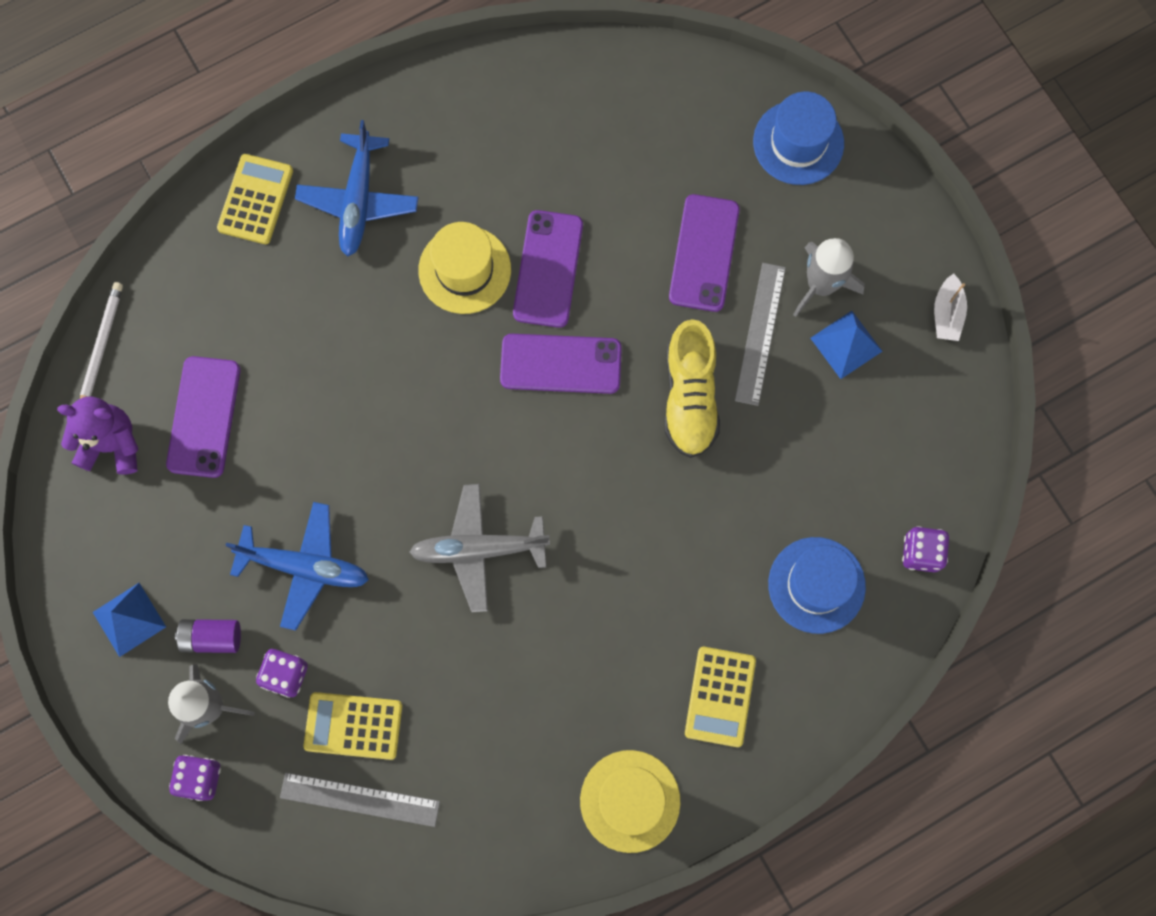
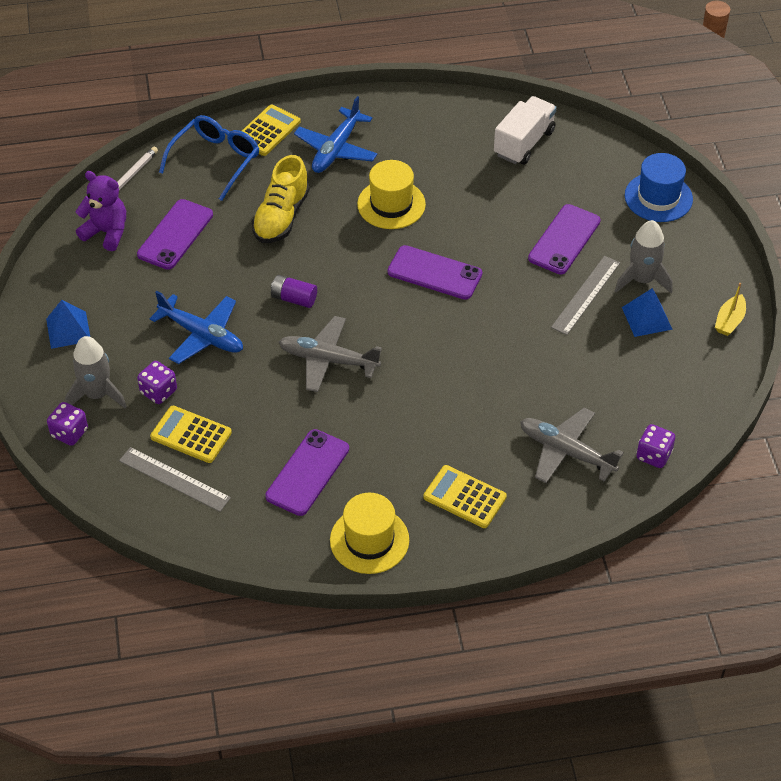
camera: 20 degrees right, 25 degrees down
(206, 273) = (216, 160): none -> blue glasses
(212, 637) = (118, 356): purple battery -> purple battery (294, 298)
(548, 269) = (449, 219): purple phone -> purple phone (307, 473)
(598, 108) = (524, 143): none -> white truck
(690, 397) = (519, 316): yellow shoe -> yellow shoe (281, 217)
(720, 696) = (464, 497): yellow calculator -> yellow calculator turned 90 degrees clockwise
(816, 585) = (566, 451): blue hat -> grey plane
(947, 314) = (729, 321): white boat -> yellow boat

